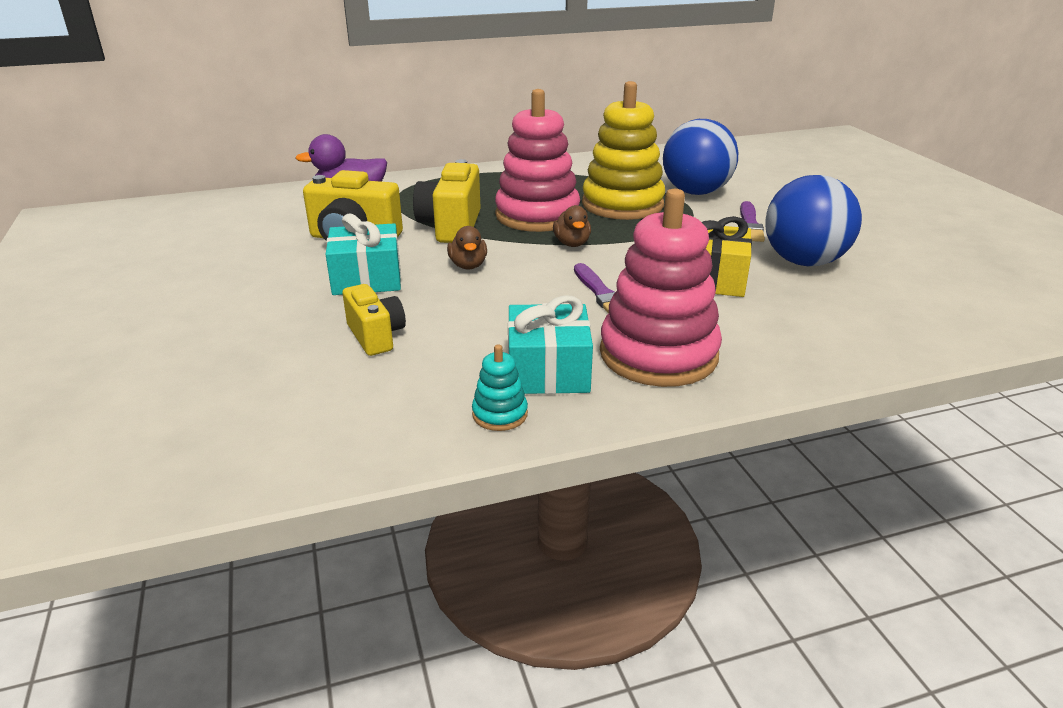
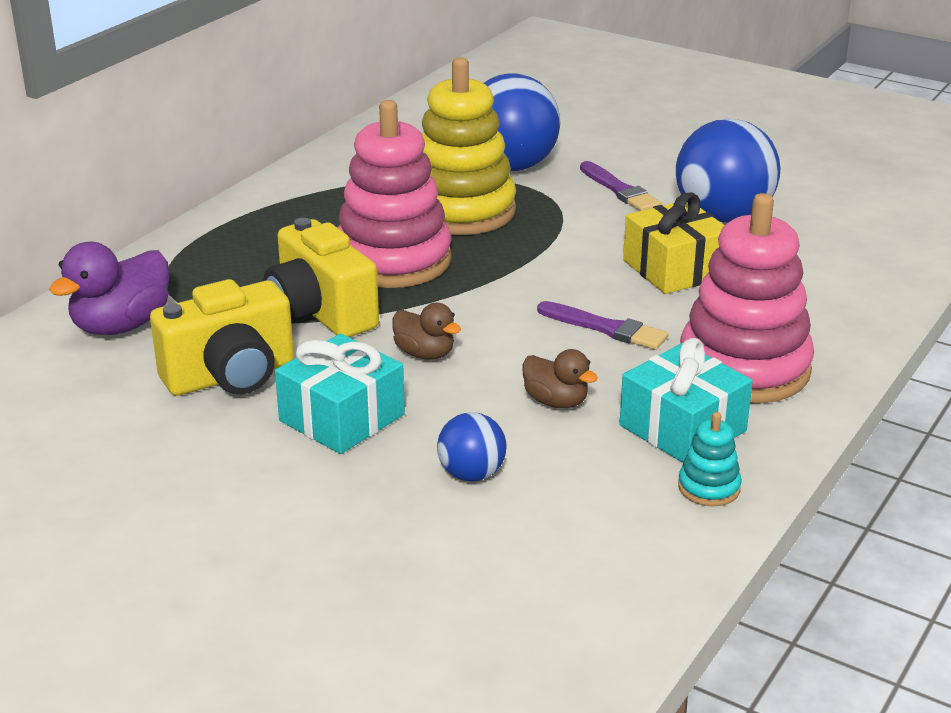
camera: 40 degrees left, 0 degrees up
(376, 336) = (471, 474): yellow camera -> blue ball
(572, 244) = (487, 282): brown duck -> brown duck (556, 402)

